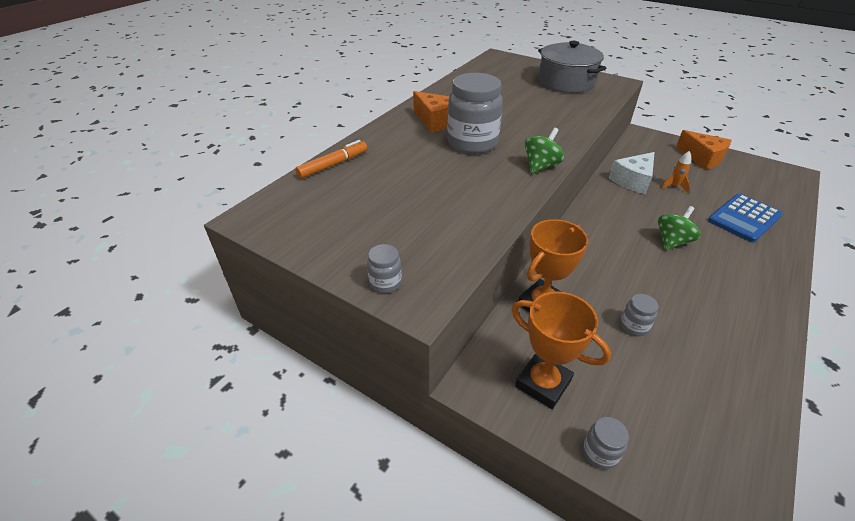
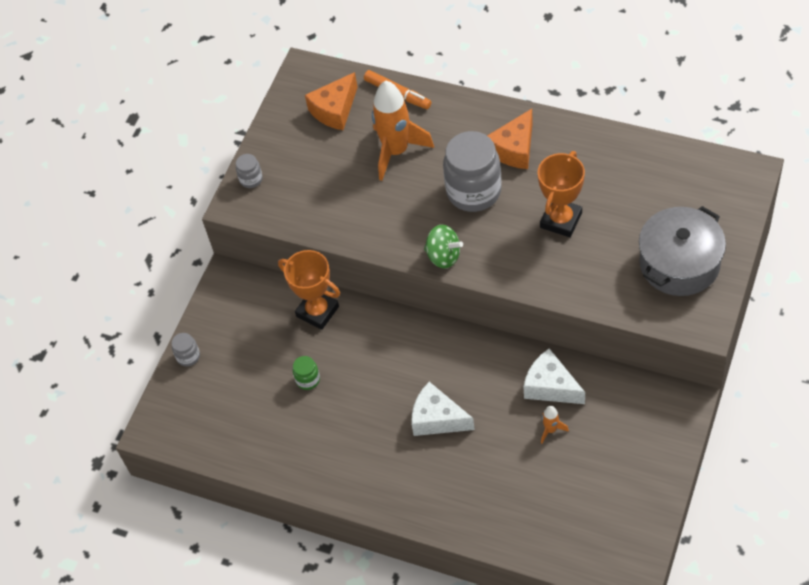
camera: 85 degrees right, 15 degrees up
(404, 174) = (396, 151): none -> orange rocket
(543, 383) = (236, 319): orange trophy -> orange trophy (561, 220)
(633, 326) = (308, 380): grey jar -> green jar
(672, 241) = (437, 419): green spinning top -> white cheese
(702, 158) = (638, 471): orange cheese -> orange cheese (335, 110)
(744, 218) = (502, 496): blue calculator -> none

